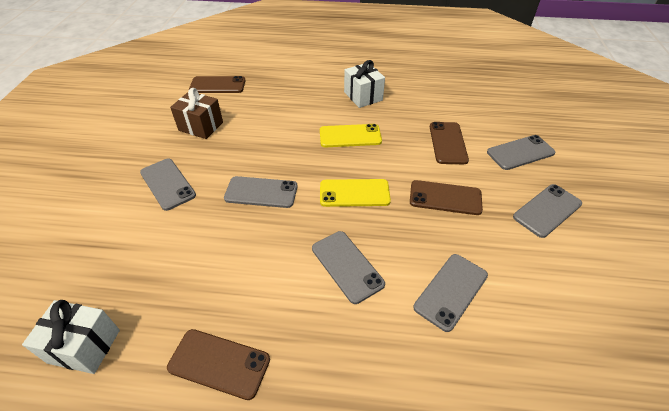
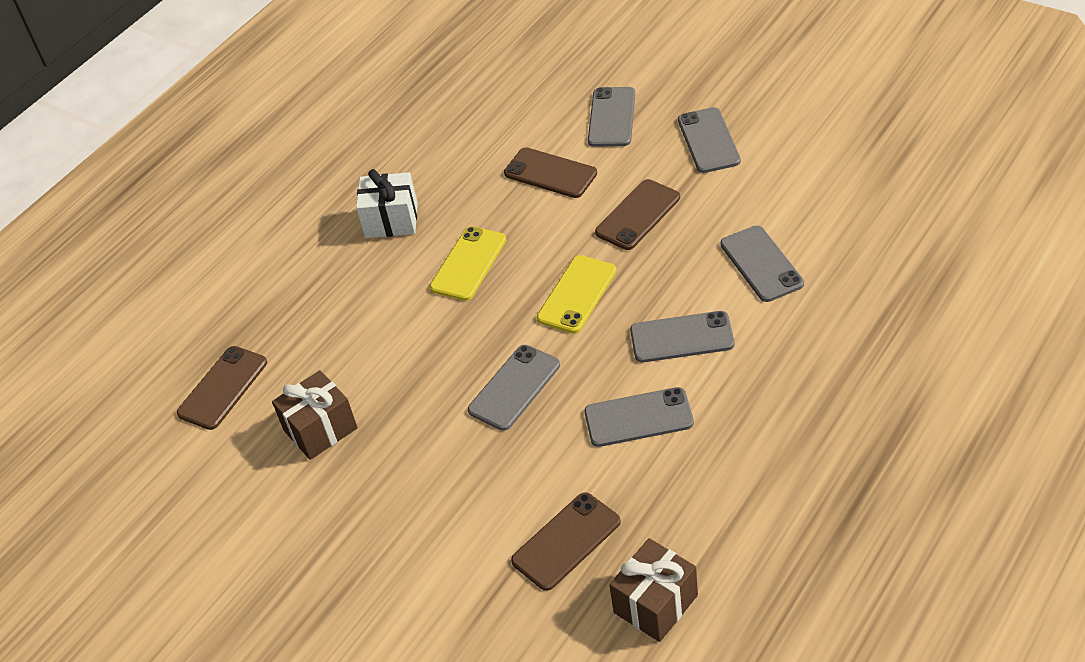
camera: 55 degrees left, 0 degrees up
(84, 346) = (655, 604): white gift -> brown gift
(167, 184) = (428, 489): grey phone -> grey phone (638, 417)
(219, 363) = (742, 480): brown phone -> brown phone (566, 541)

